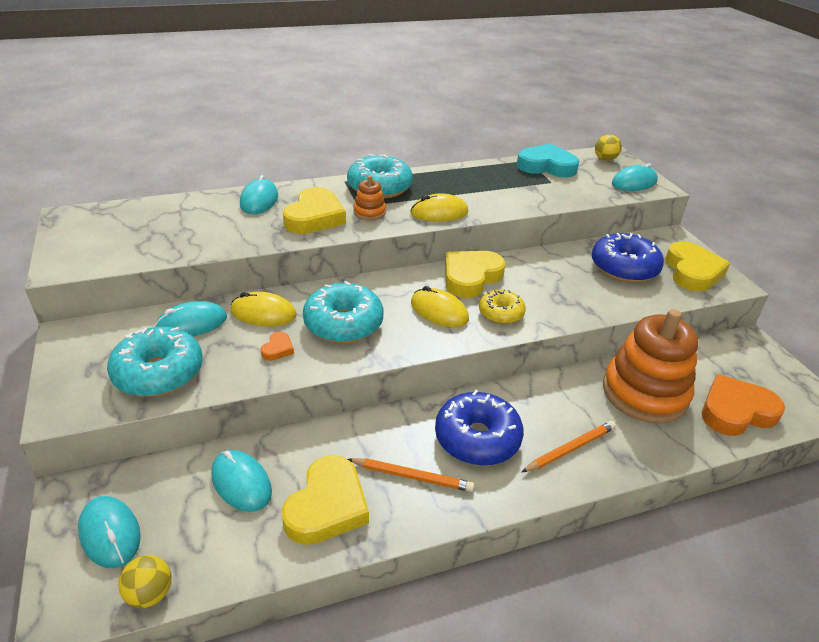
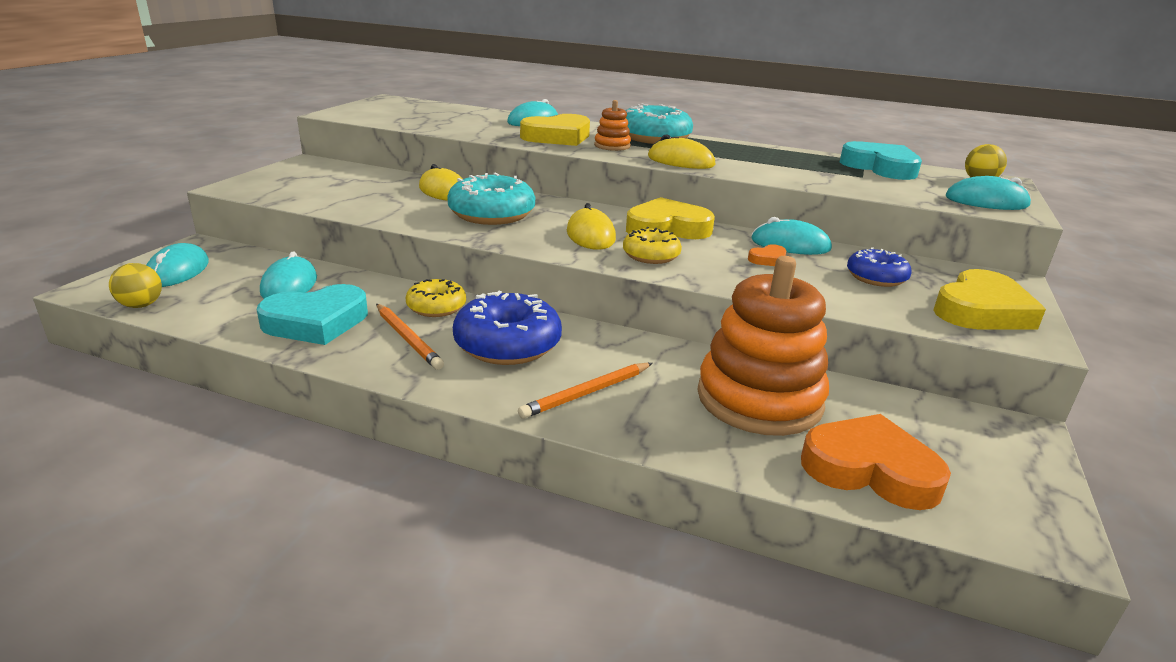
camera: 40 degrees right, 10 degrees down
(159, 373) = (317, 192): turquoise donut -> none
(192, 323) = (385, 180): turquoise mouse -> turquoise mouse (790, 244)
(278, 349) = (414, 209): orange heart -> orange heart (768, 259)
(327, 506) = (316, 322): yellow heart -> turquoise heart
(385, 433) = (436, 307): none -> yellow donut
(570, 449) = (587, 393): orange pencil -> orange pencil turned 135 degrees clockwise
(624, 268) = (876, 277): blue donut -> blue donut, size x0.60

